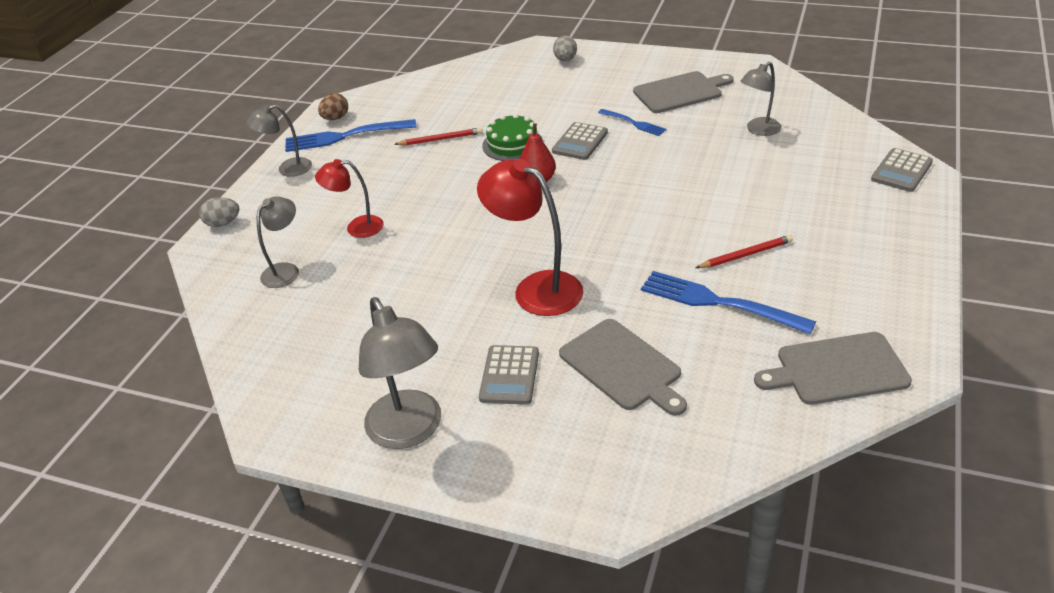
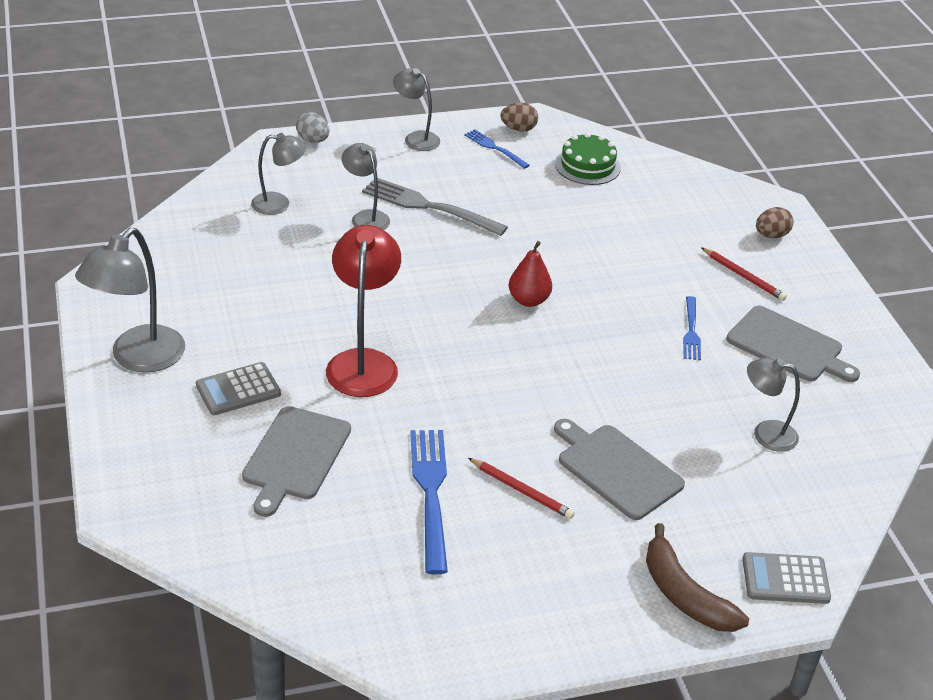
camera: 50 degrees right, 0 degrees up
(345, 136) = (495, 148): blue fork -> blue fork, size x0.56
(357, 227) = (366, 217): red lamp -> grey lamp
(379, 191) = (429, 207): none -> grey fork
(440, 139) = (542, 209): red pencil -> red pencil (743, 276)
(512, 144) = (576, 259): green cake -> green cake (587, 166)
(565, 60) = (771, 235): grey egg -> brown egg
(580, 142) = (620, 305): grey calculator -> none
(837, 369) = (389, 608): grey cutting board -> grey cutting board (616, 469)
(895, 217) = (684, 594): none -> brown banana

